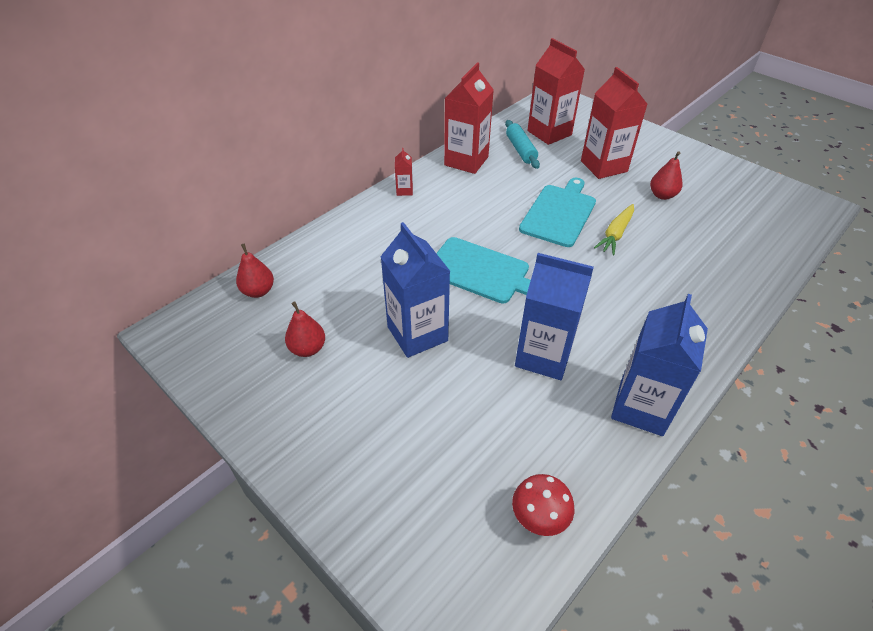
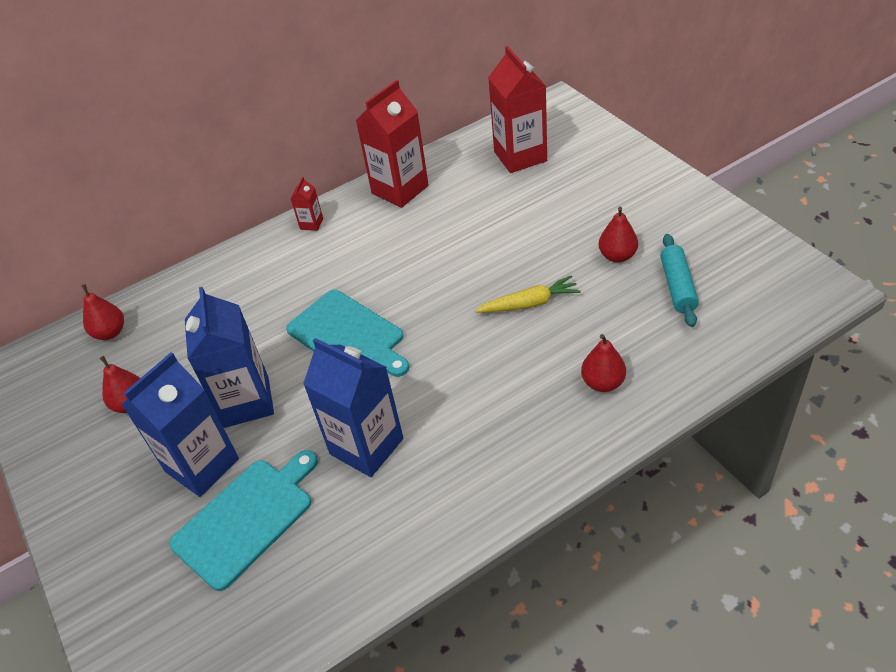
camera: 20 degrees right, 0 degrees up
(520, 150) = (472, 178): turquoise rolling pin -> turquoise rolling pin (677, 286)
(538, 519) = (272, 622): red mushroom -> none
(559, 213) = (475, 269): turquoise cutting board -> turquoise cutting board (246, 518)
(603, 166) = (564, 209): red carton -> none
(615, 234) = (529, 303): yellow carrot -> yellow carrot turned 150 degrees counterclockwise
(641, 407) = (442, 522): blue carton -> blue carton (202, 465)
(705, 284) = (603, 383): none -> red pear

